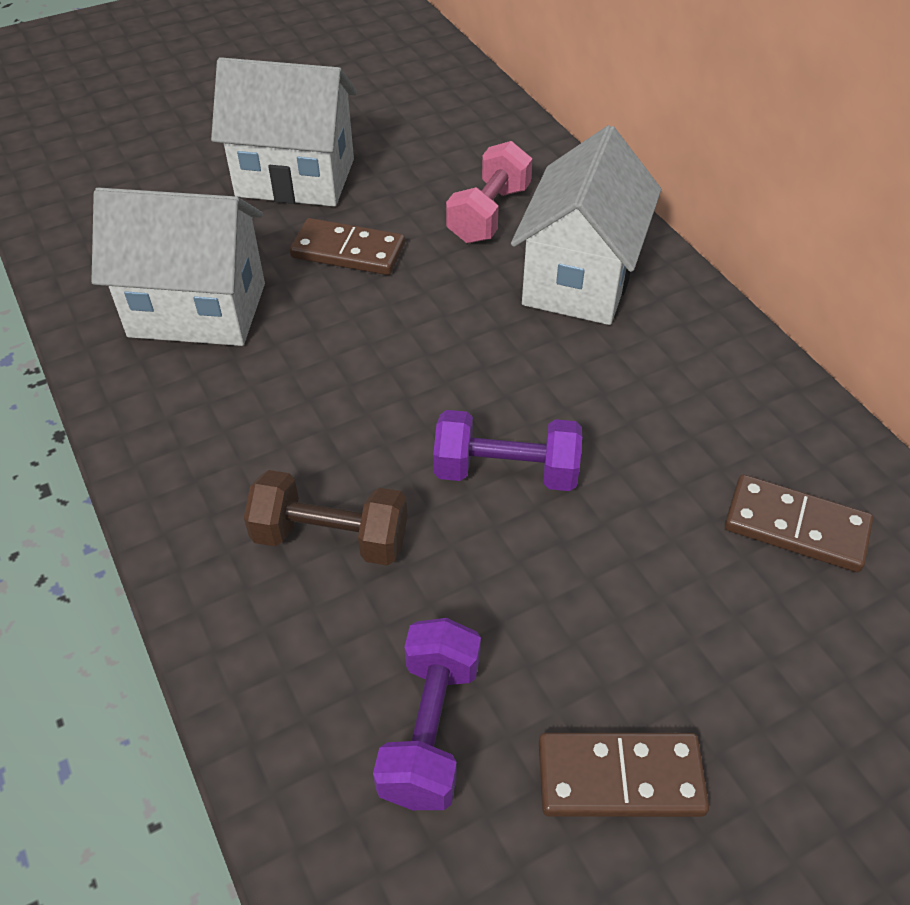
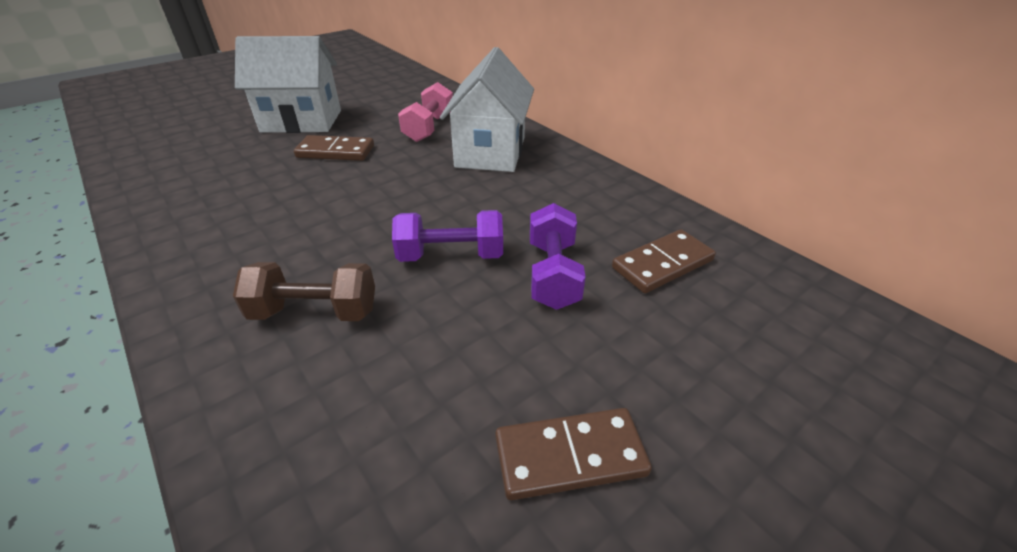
camera: 10 degrees left, 10 degrees down
(197, 310) = (224, 189): white house -> none
(430, 729) = (399, 442): purple dumbbell -> purple dumbbell (553, 274)
(796, 527) = (662, 264): brown domino -> brown domino turned 45 degrees counterclockwise

